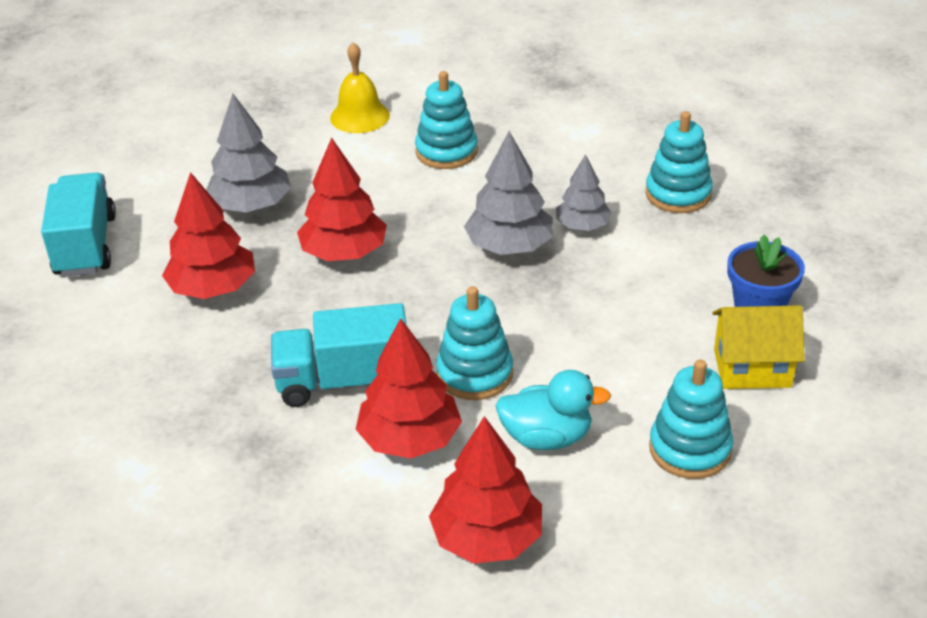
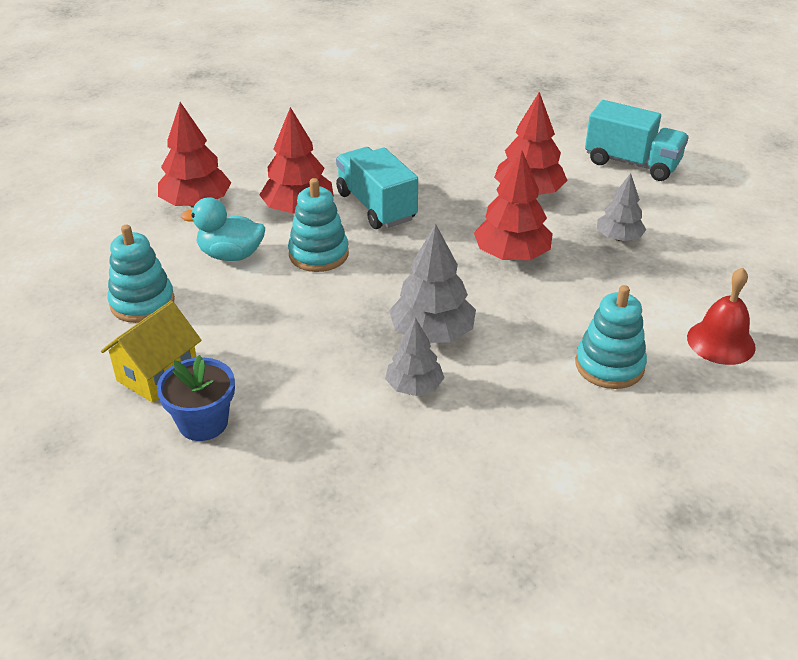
camera: 125 degrees right, 0 degrees up
(251, 206) = (618, 238): grey tree -> grey tree, size x0.64
(344, 382) = (376, 206): turquoise truck -> turquoise truck turned 60 degrees counterclockwise
(360, 116) = (721, 342): yellow bell -> red bell
(547, 437) = (231, 255): turquoise duck -> turquoise duck turned 60 degrees clockwise
(678, 194) = (393, 476): turquoise stacking toy -> none

